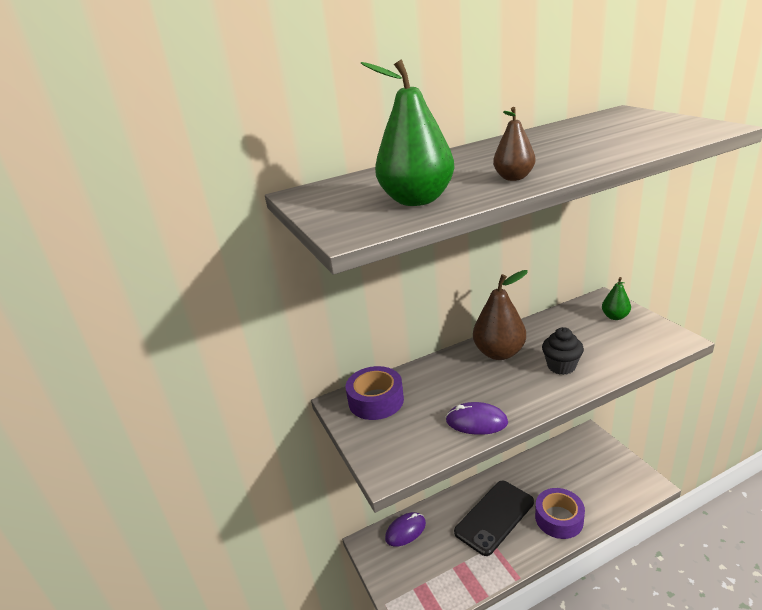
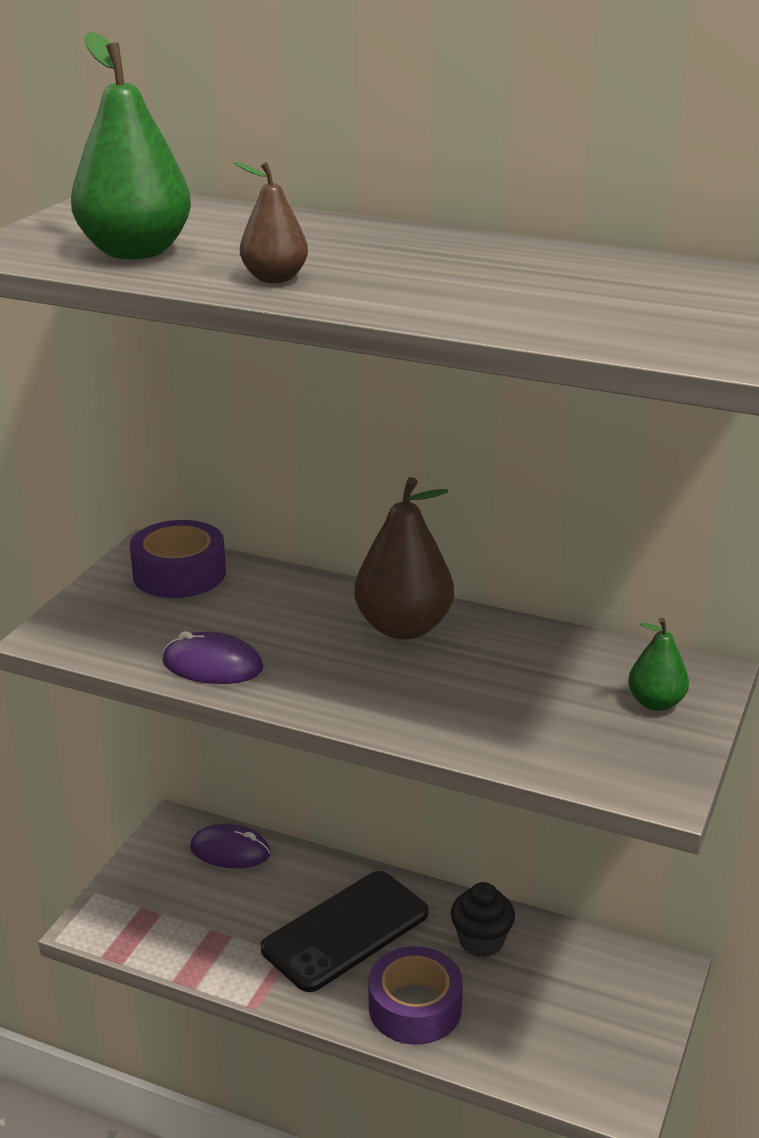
camera: 45 degrees right, 0 degrees up
(476, 421) = (212, 665): purple mouse -> purple mouse turned 45 degrees counterclockwise
(494, 517) = (345, 931): black phone -> black phone turned 45 degrees counterclockwise
(561, 366) = (430, 693): black cupcake -> black cupcake (481, 941)

